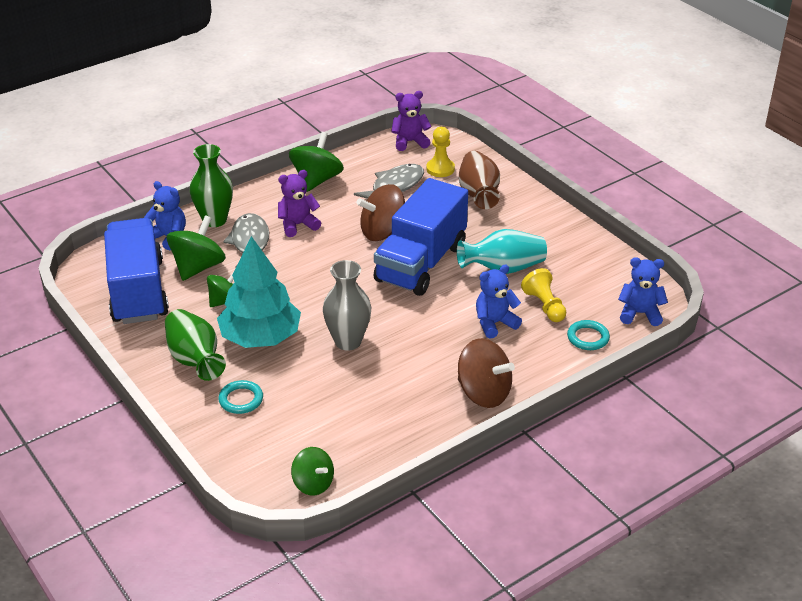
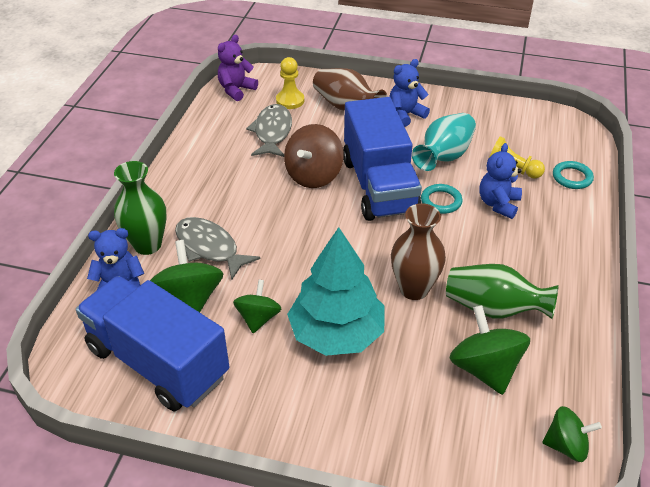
camera: 40 degrees left, 5 degrees up
(195, 359) = (305, 396): green vase -> green vase (493, 309)
(241, 399) = (399, 408): turquoise ring -> turquoise ring (441, 201)
(298, 225) = (233, 208): purple teddy bear -> none
(316, 180) = (198, 159): green spinning top -> green spinning top (485, 369)
(348, 341) = (414, 289): grey vase -> brown vase
(483, 393) = (570, 267): brown spinning top -> none
(640, 313) = (576, 140): blue teddy bear -> blue teddy bear (405, 115)

